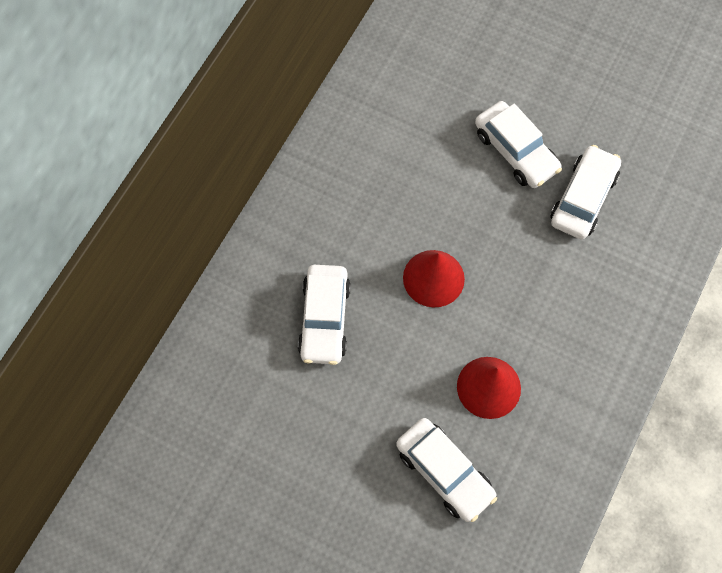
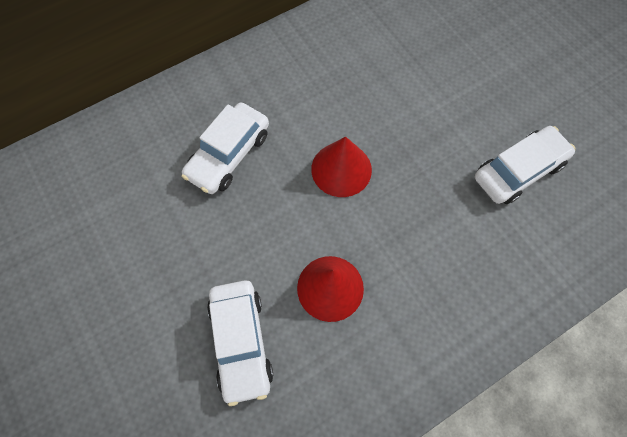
camera: 30 degrees right, 0 degrees up
(515, 151) = (478, 103): white car -> none

